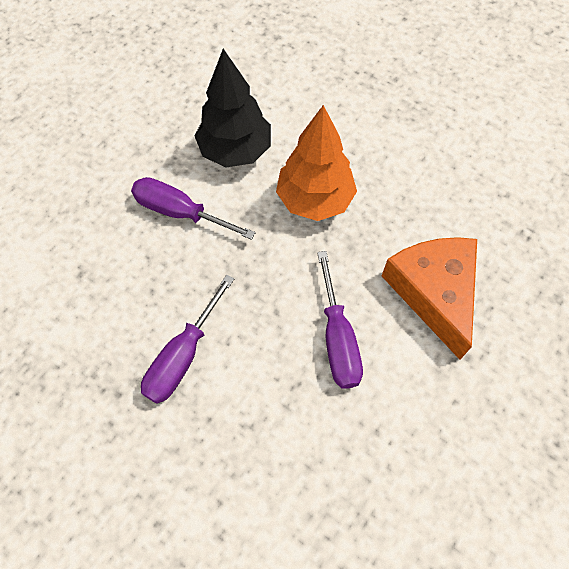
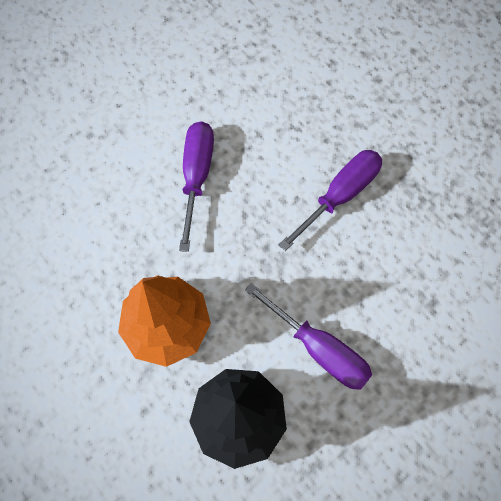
camera: 165 degrees left, 5 degrees up
(434, 292) = (91, 195): orange cheese -> none

